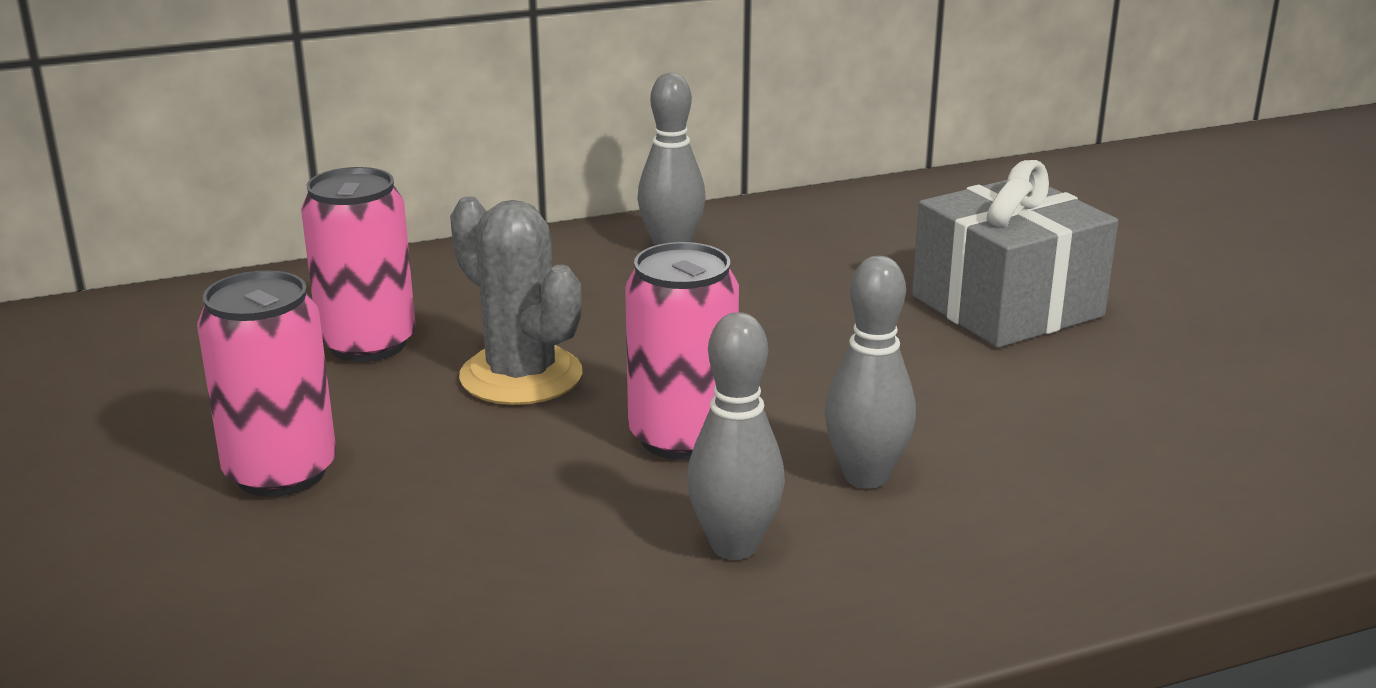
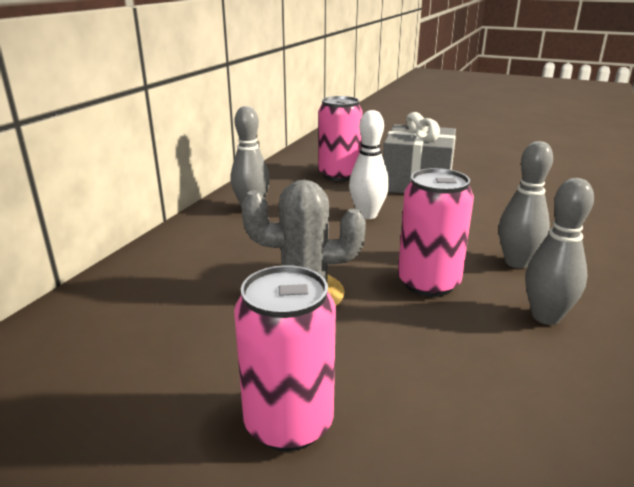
camera: 45 degrees left, 0 degrees up
(367, 344) = (188, 319): pink can -> pink can (339, 175)
(807, 321) = (367, 215): none -> white bowling pin

